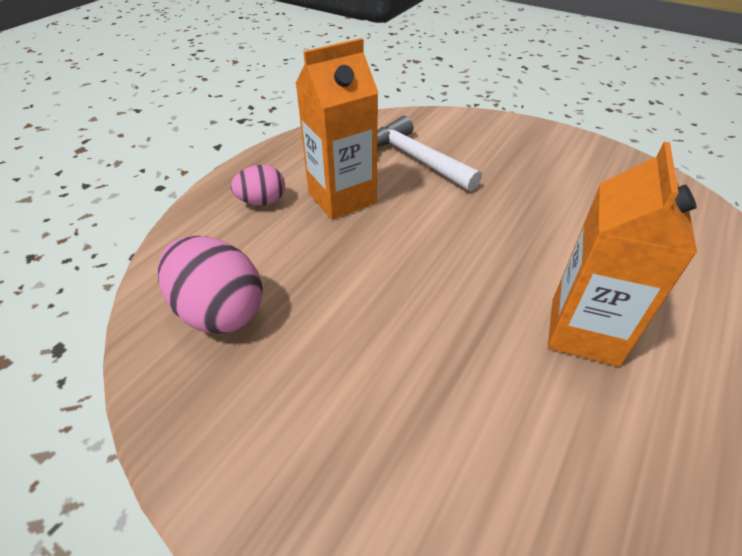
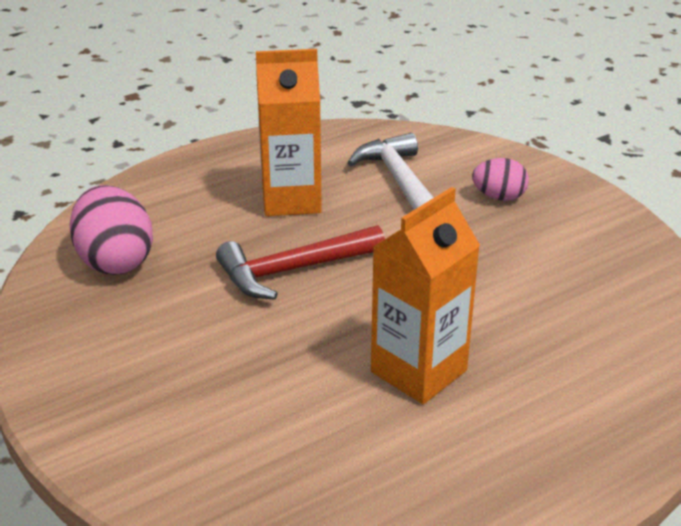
camera: 25 degrees right, 10 degrees down
(262, 201) = (213, 183): pink egg -> pink egg (499, 197)
(396, 265) = (293, 270): none -> red hammer

